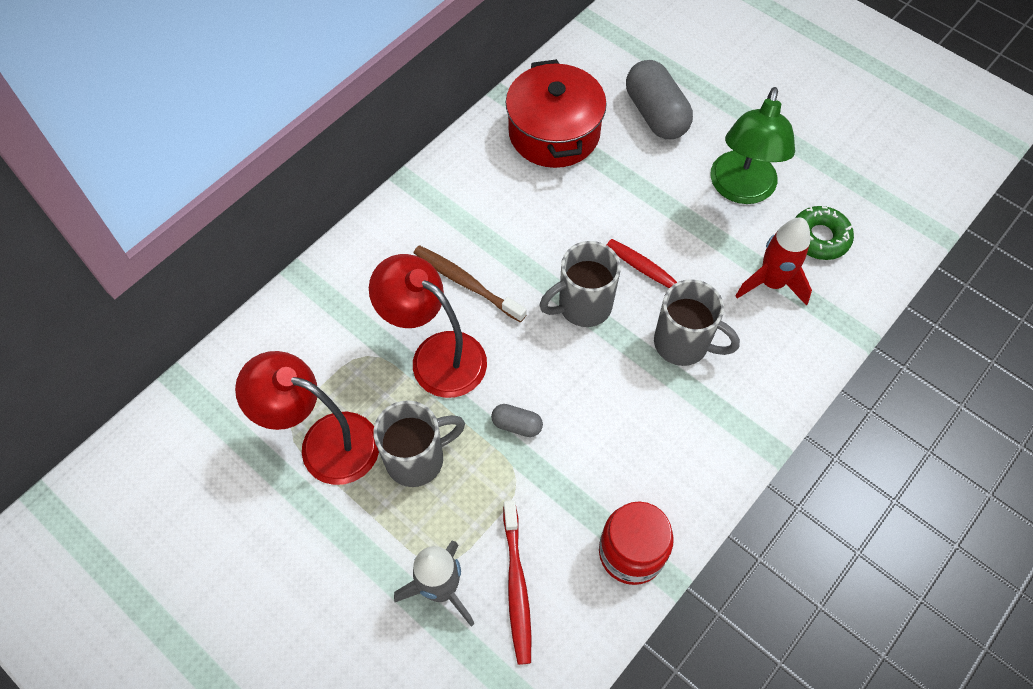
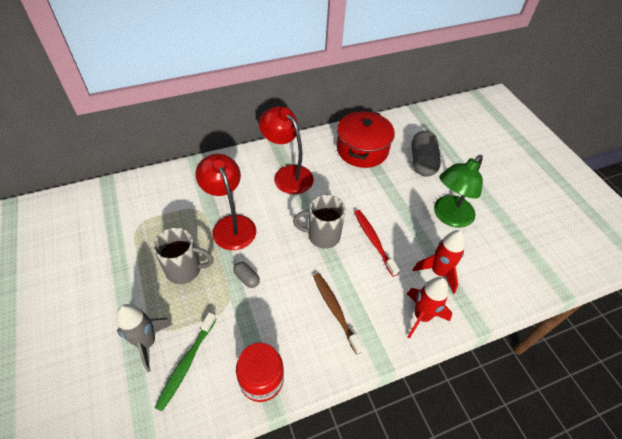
camera: 25 degrees right, 10 degrees down
(324, 442) = (148, 240): red lamp -> red lamp (288, 174)
(466, 283) = (270, 198): brown toothbrush -> brown toothbrush (335, 310)
(516, 586) = (186, 363): red toothbrush -> green toothbrush
(683, 344) = (366, 280): grey mug -> none
(783, 358) = (421, 316): none -> red rocket
(819, 238) = (482, 261): green donut -> none

